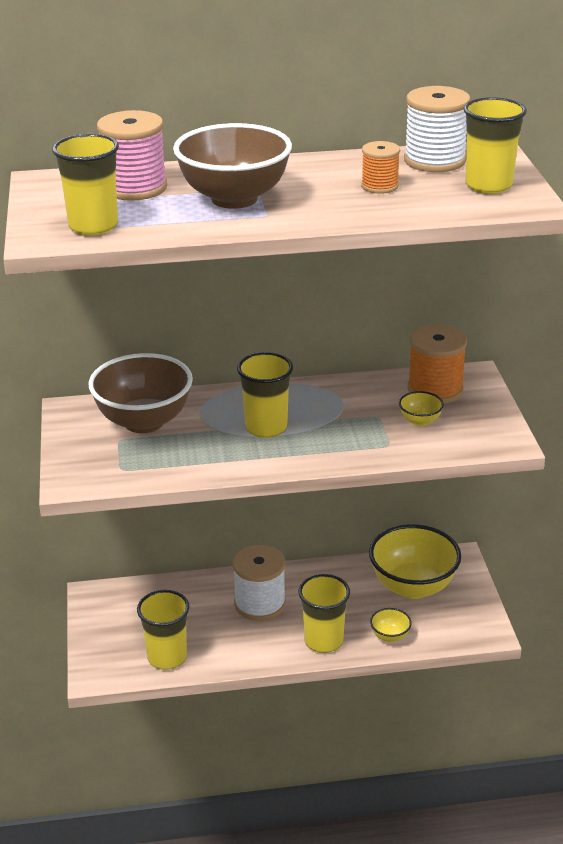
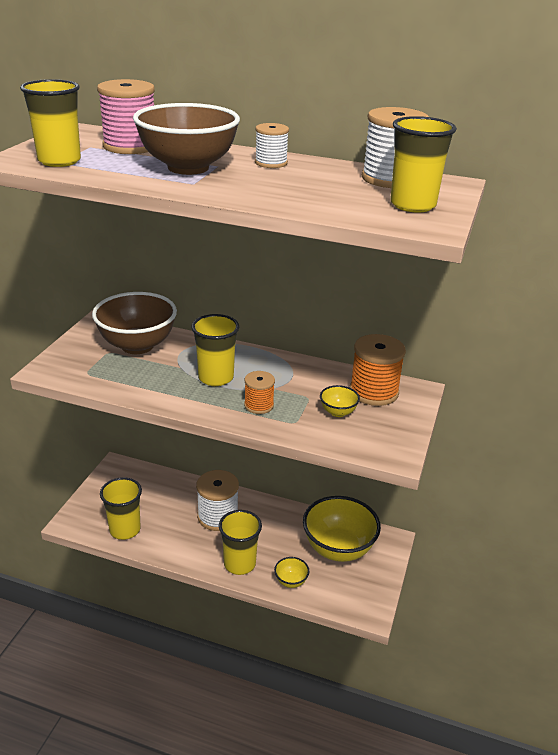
camera: 25 degrees right, 0 degrees up
(304, 171) = (271, 163): none -> white spool
(379, 186) = (316, 185): orange spool -> orange spool (259, 405)

